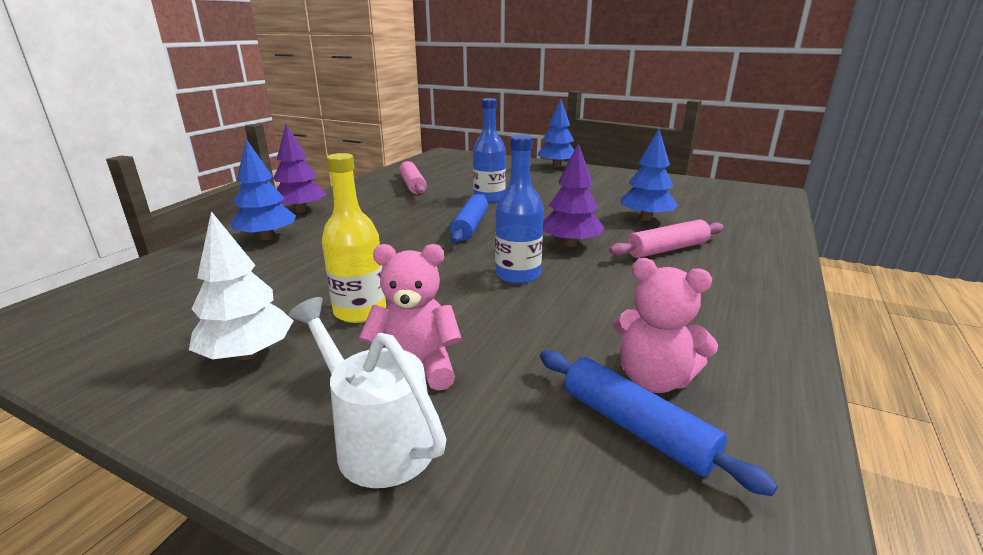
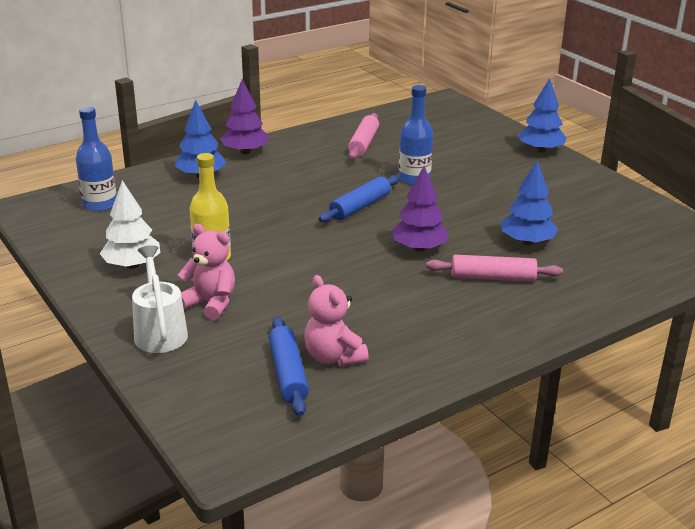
camera: 30 degrees right, 5 degrees up
(517, 275) = (342, 263): blue bottle -> blue bottle (100, 204)

